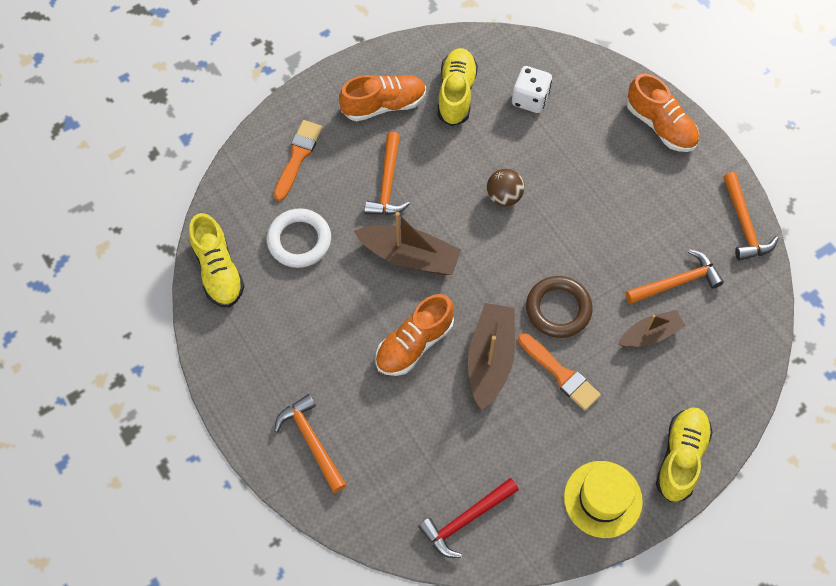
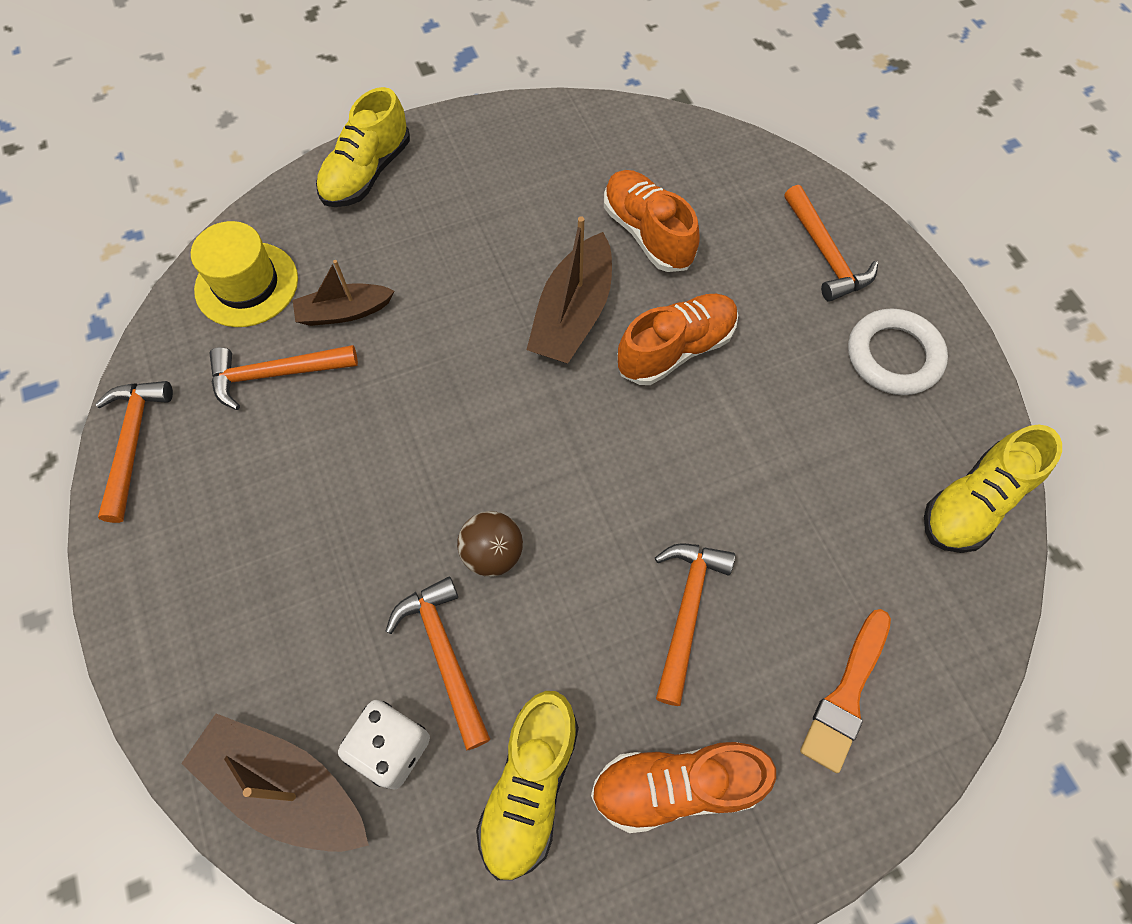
camera: 170 degrees left, 0 degrees up
(218, 270) = (973, 503): yellow shoe -> yellow shoe turned 120 degrees counterclockwise
(299, 240) = (843, 532): white ring -> white ring (893, 356)
(410, 256) = (665, 476): brown boat -> brown boat (285, 787)
(466, 520) = (641, 150): red hammer -> none
(516, 142) = (444, 655): none -> orange hammer
(558, 309) = (460, 364): brown ring -> none
(560, 374) = (483, 282): orange brush -> none
(603, 499) = (475, 147): yellow hat -> yellow hat (247, 284)
(660, 125) = (177, 644): orange shoe -> orange shoe (647, 233)

